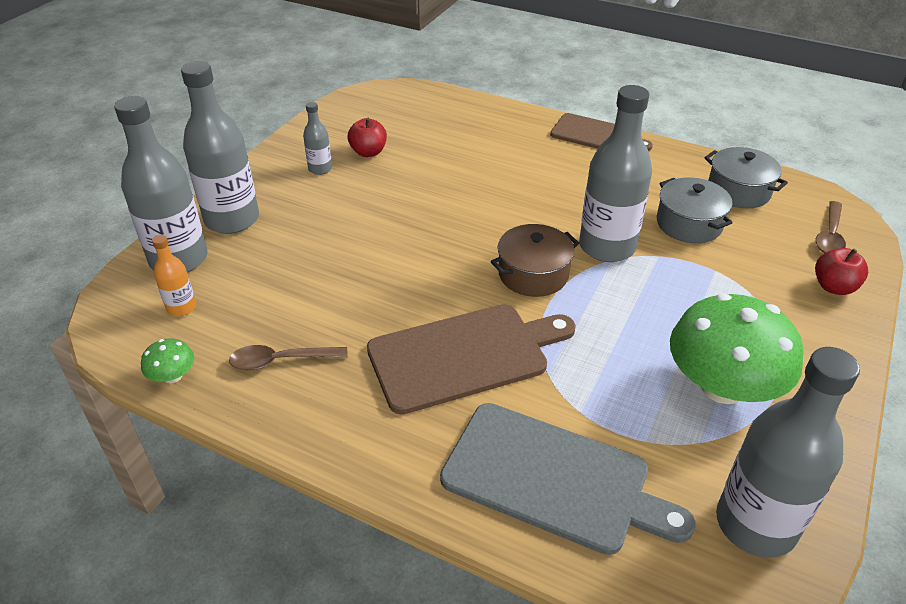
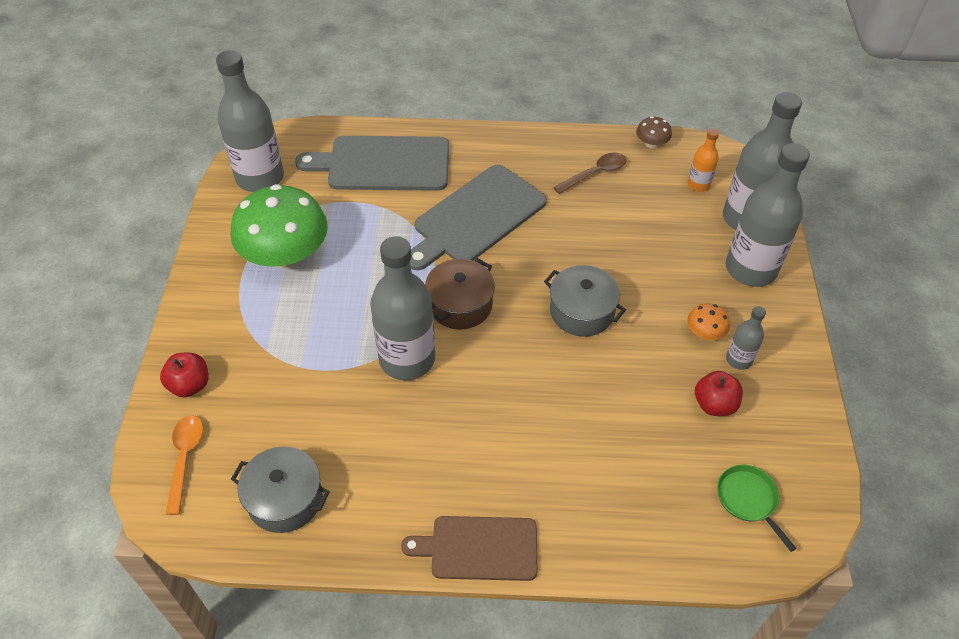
camera: 155 degrees right, 10 degrees up
(173, 376) = (651, 144): green mushroom -> brown mushroom
(327, 191) = (704, 333): none -> orange mushroom
(397, 110) = (748, 499): none -> green pan
(464, 355) = (476, 217): brown cutting board -> grey cutting board
(689, 224) = (334, 421): grey pot -> grey pot (582, 311)
(830, 235) = (185, 458): brown spoon -> orange spoon

